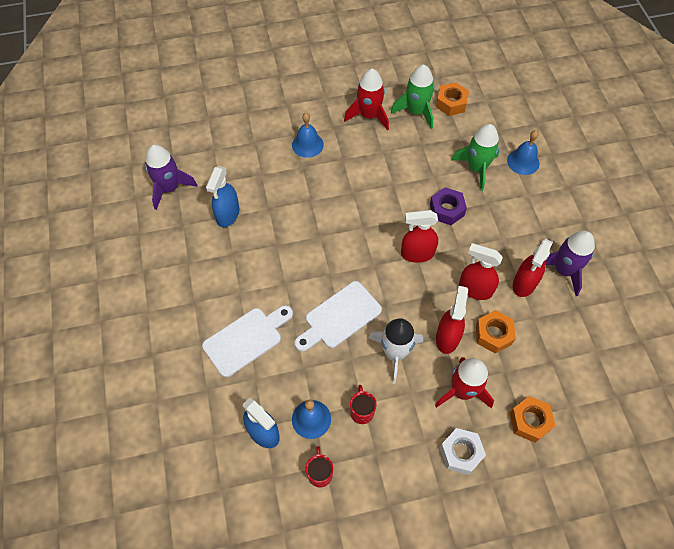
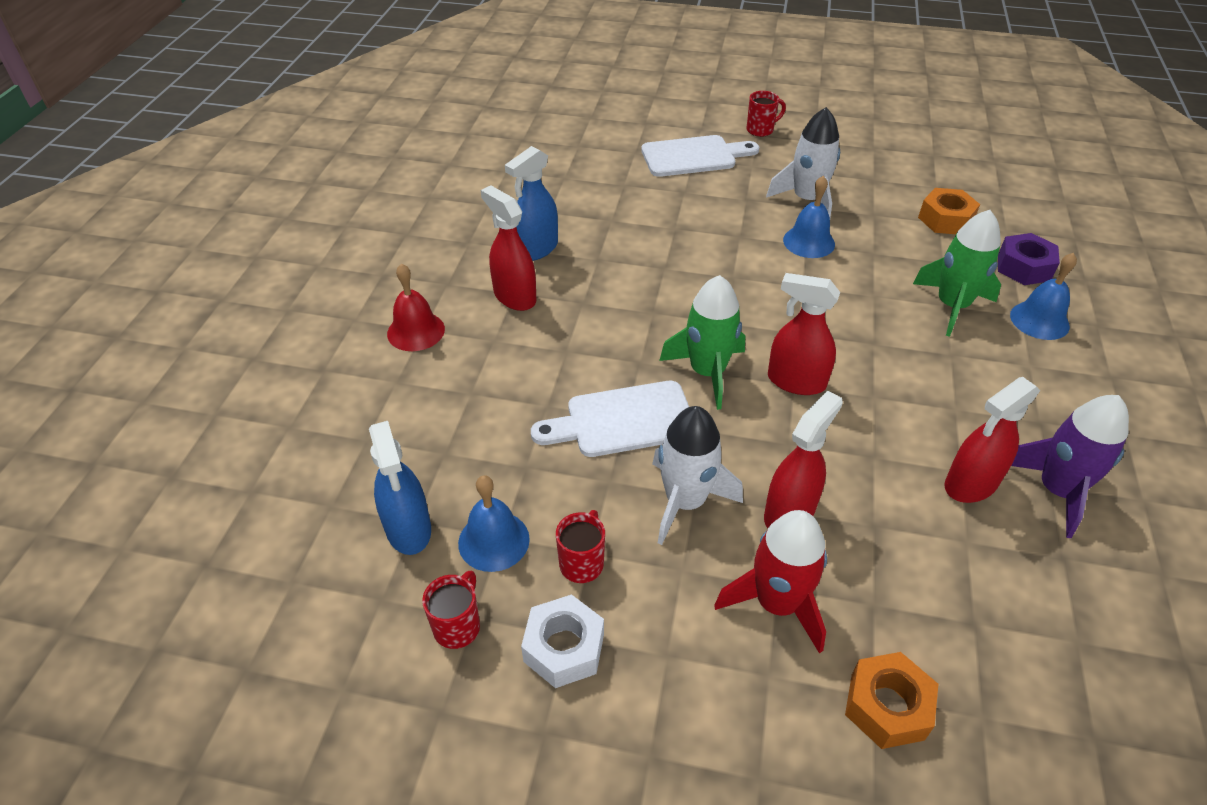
camera: 25 degrees right, 15 degrees down
(169, 188) = (479, 200): purple rocket -> none
(190, 305) = (416, 331): none -> red bell
(246, 339) = (465, 399): white cutting board -> white cutting board (694, 156)
(307, 144) = (697, 207): blue bell -> blue bell (809, 242)
(316, 64) = (760, 130): none -> red mug
(369, 115) = (807, 200): red rocket -> white rocket
(416, 112) = (883, 214): green rocket -> green rocket (707, 372)
(446, 210) = (875, 342): purple nut -> purple nut (1024, 267)
(461, 453) = (724, 703): white nut -> white nut (564, 648)
(475, 289) = (873, 462): red spray bottle -> red spray bottle (514, 297)
(493, 334) = (877, 539): orange nut -> none

